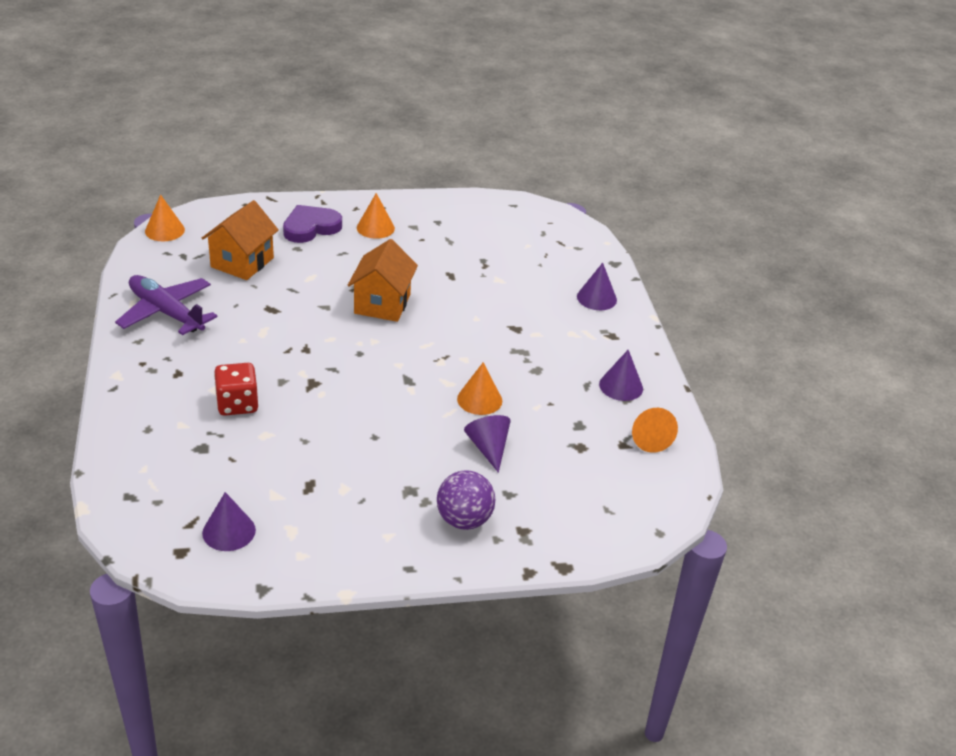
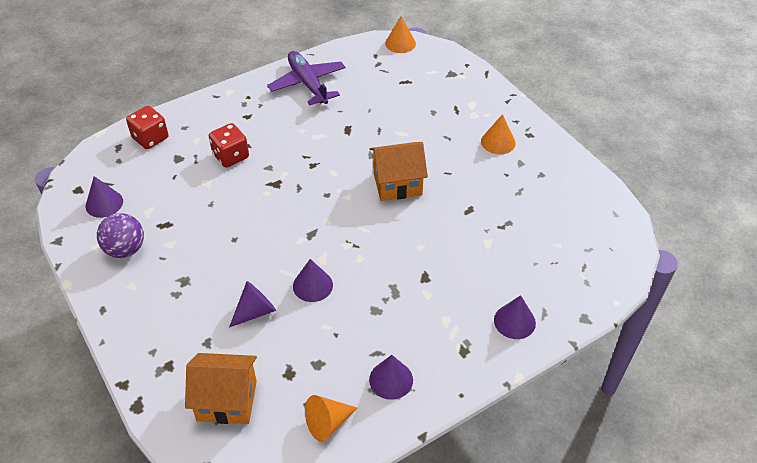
camera: 70 degrees right, 10 degrees up
(141, 463) = (150, 138): none -> red dice
(166, 312) = (308, 84): purple plane -> purple plane turned 45 degrees counterclockwise
(242, 262) = (392, 93): orange house -> orange house (227, 400)
(311, 227) = (466, 108): purple heart -> none
(464, 520) = (165, 324): purple ball -> purple ball (125, 249)
(479, 399) = (312, 285): orange cone -> purple cone

